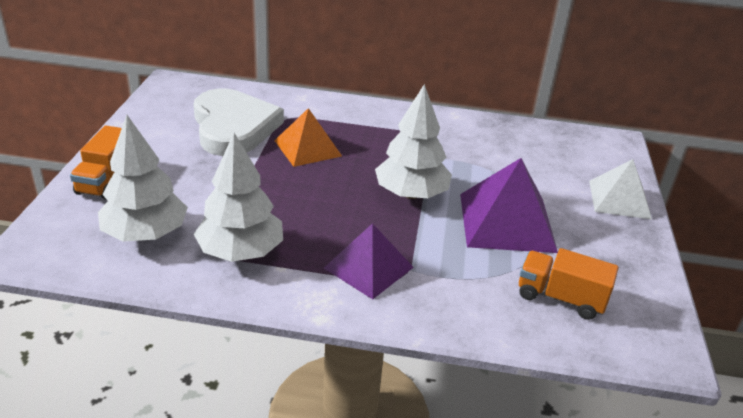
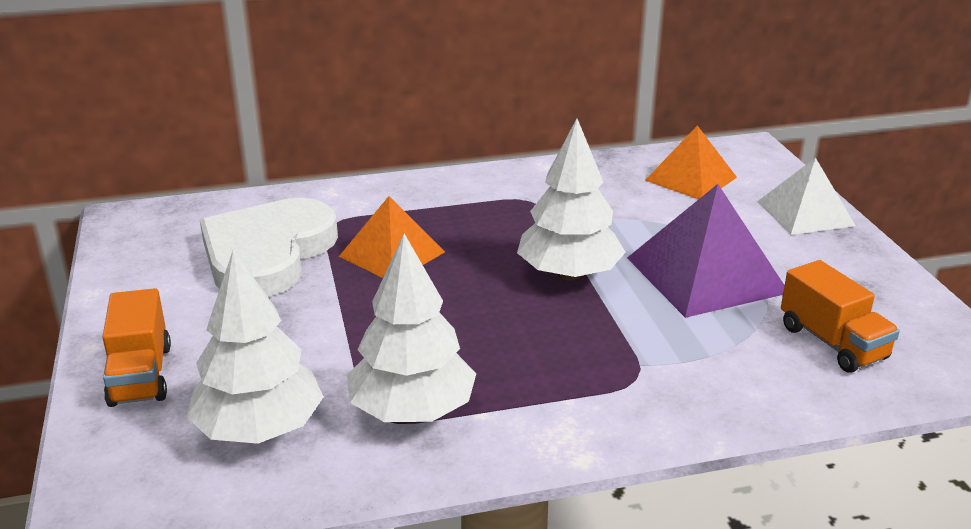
camera: 20 degrees left, 5 degrees down
(233, 127) = (268, 254): white heart -> white heart turned 120 degrees counterclockwise
(368, 267) = (590, 378): purple pyramid -> none
(553, 151) = (691, 178): none -> orange pyramid
(560, 298) = (832, 342): orange truck -> orange truck turned 120 degrees counterclockwise

